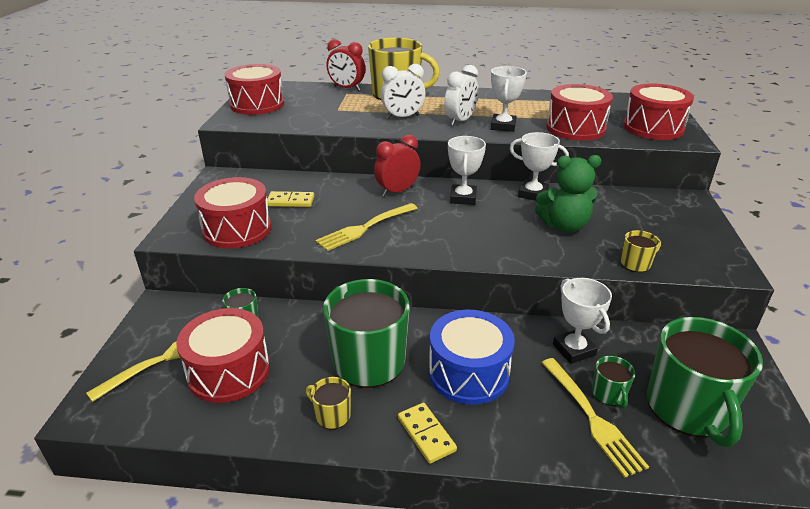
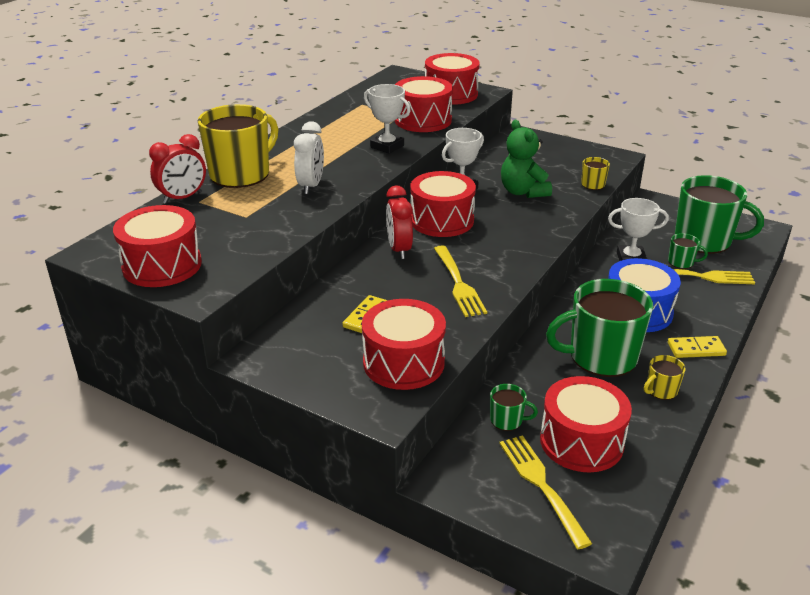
camera: 65 degrees left, 0 degrees up
(460, 121) = (353, 161): white clock -> none
(463, 198) = (442, 220): white trophy -> red drum
(564, 226) = (523, 192): green teddy bear -> green teddy bear turned 135 degrees clockwise

